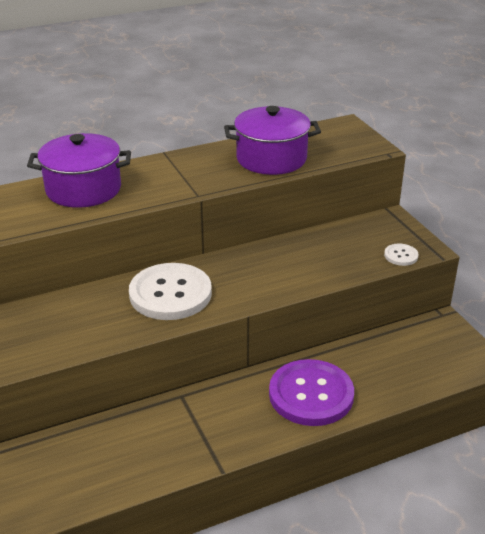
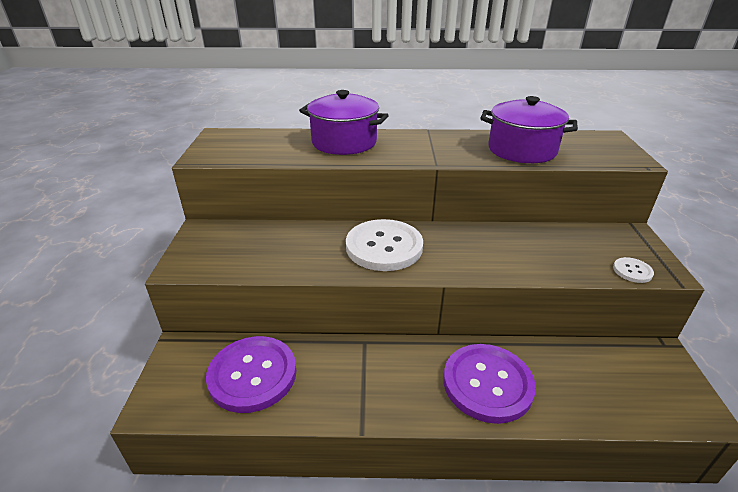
camera: 25 degrees right, 0 degrees up
(87, 461) = (252, 375): none -> purple button

